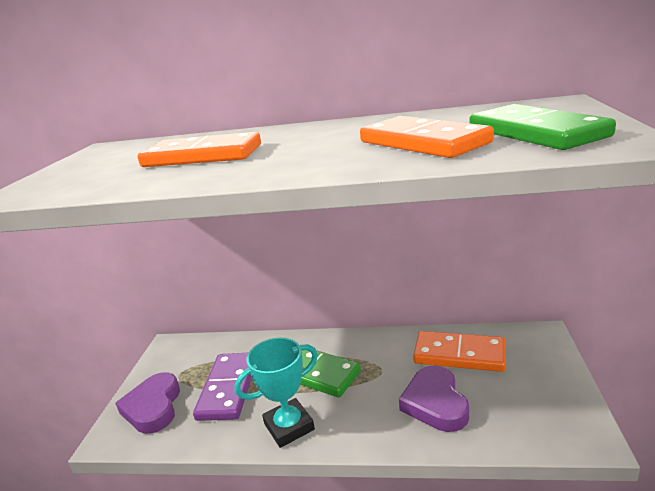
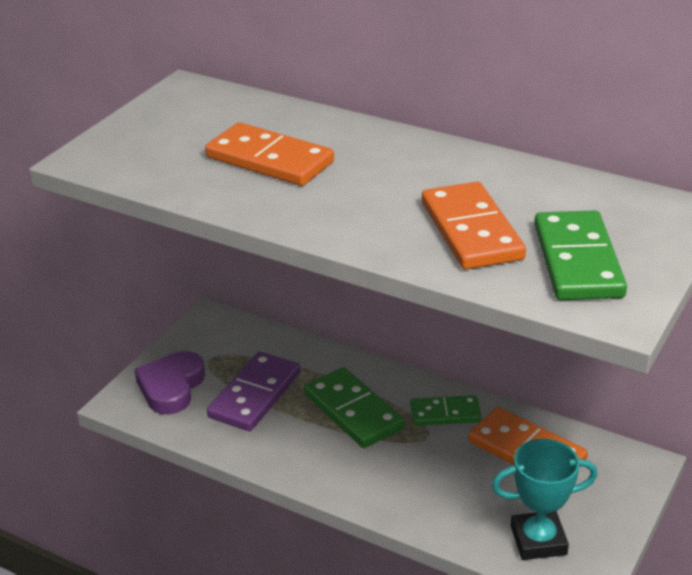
camera: 20 degrees right, 10 degrees up
(289, 427) = (296, 458): turquoise trophy -> turquoise trophy (538, 540)
(383, 350) = (445, 413): none -> green domino
(435, 403) = (458, 492): purple heart -> none

